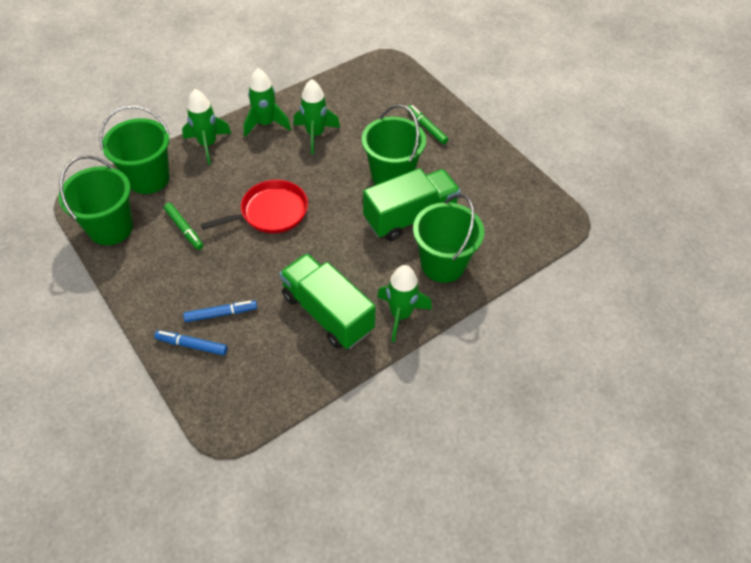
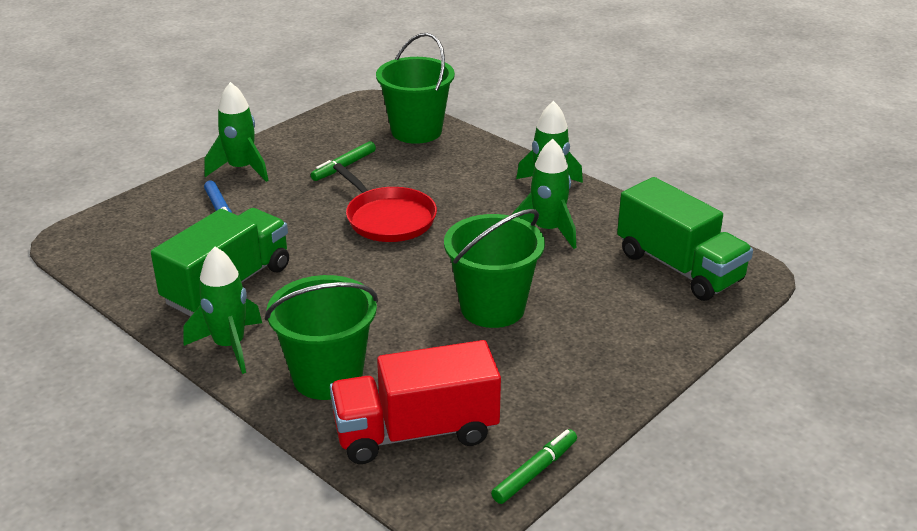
camera: 80 degrees right, 20 degrees down
(111, 228) = (334, 125): green bucket -> none
(192, 345) = (176, 201): blue marker -> none
(208, 144) = (489, 156): green rocket -> green rocket (241, 169)
(410, 217) = (414, 335): green truck -> green truck (679, 267)
(426, 127) = (617, 330): green marker -> green marker (535, 471)
(499, 229) = (416, 432): none -> red truck

